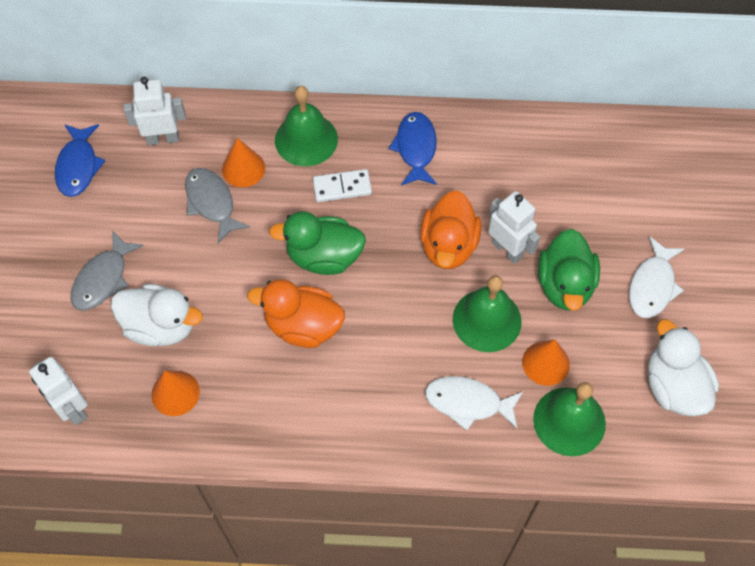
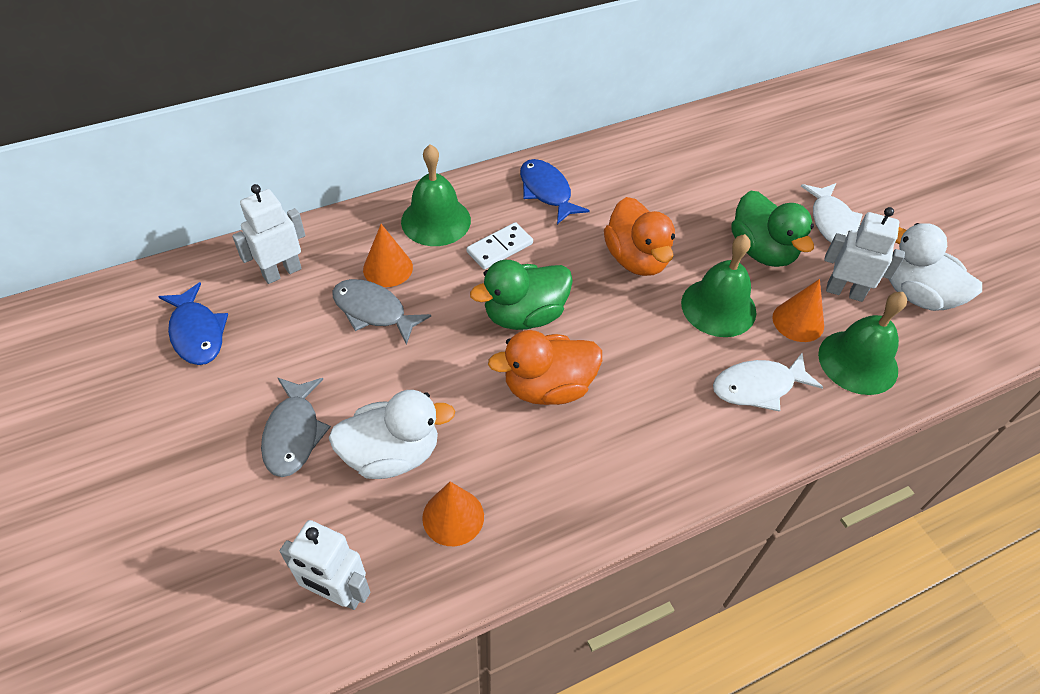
camera: 30 degrees left, 10 degrees down
(507, 249) = (690, 242): white robot -> white robot (844, 292)

